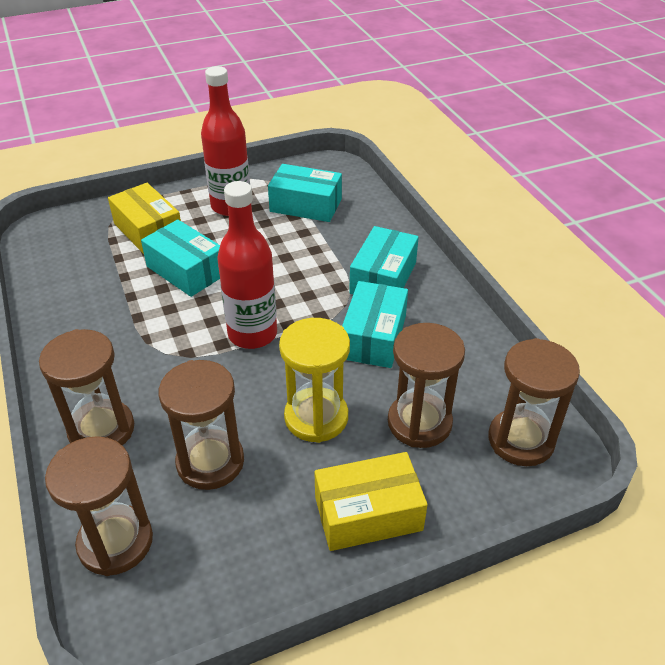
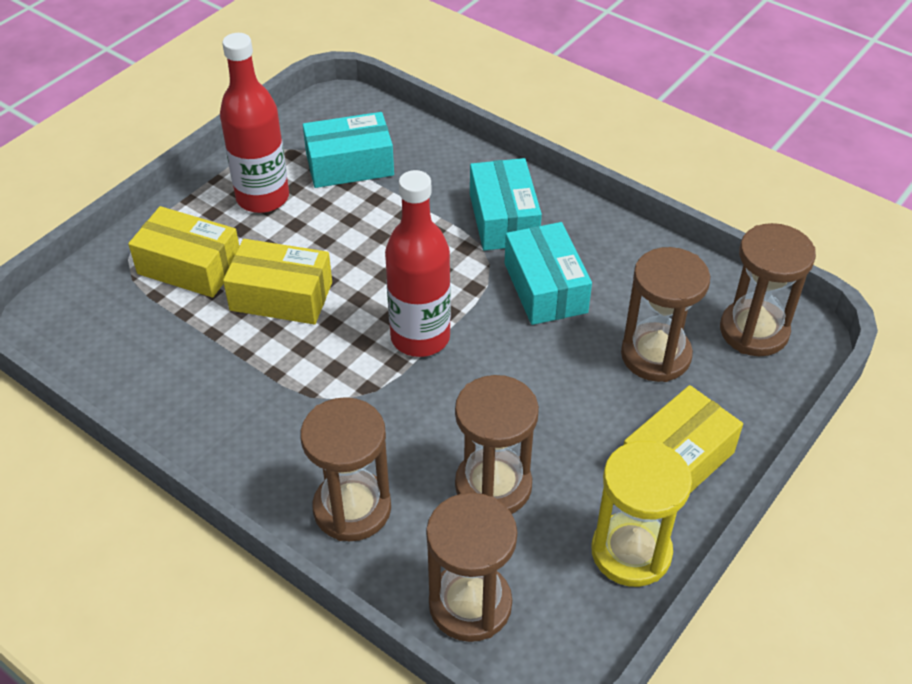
camera: 30 degrees left, 5 degrees up
(186, 270) = (281, 296): turquoise box -> yellow box
(316, 417) = (557, 394): yellow hourglass -> yellow hourglass (631, 552)

